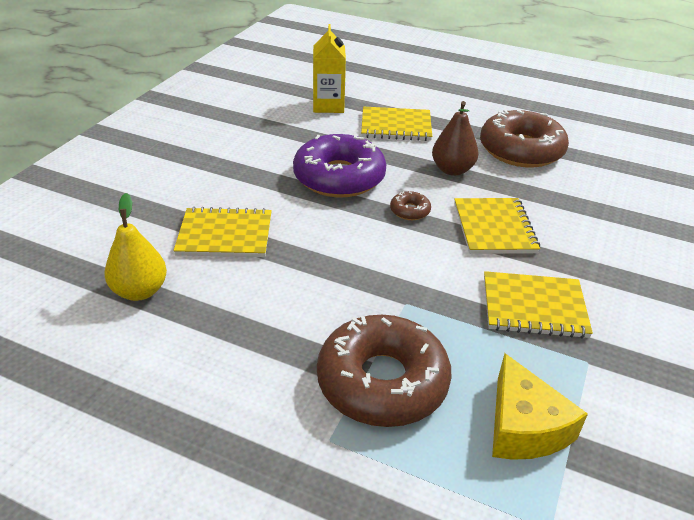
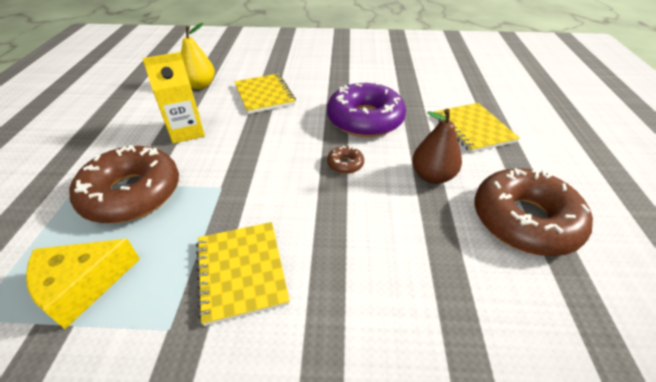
camera: 70 degrees right, 5 degrees up
(328, 106) = (465, 90): yellow carton -> yellow carton (187, 131)
(494, 228) = (354, 222): yellow notebook -> none

